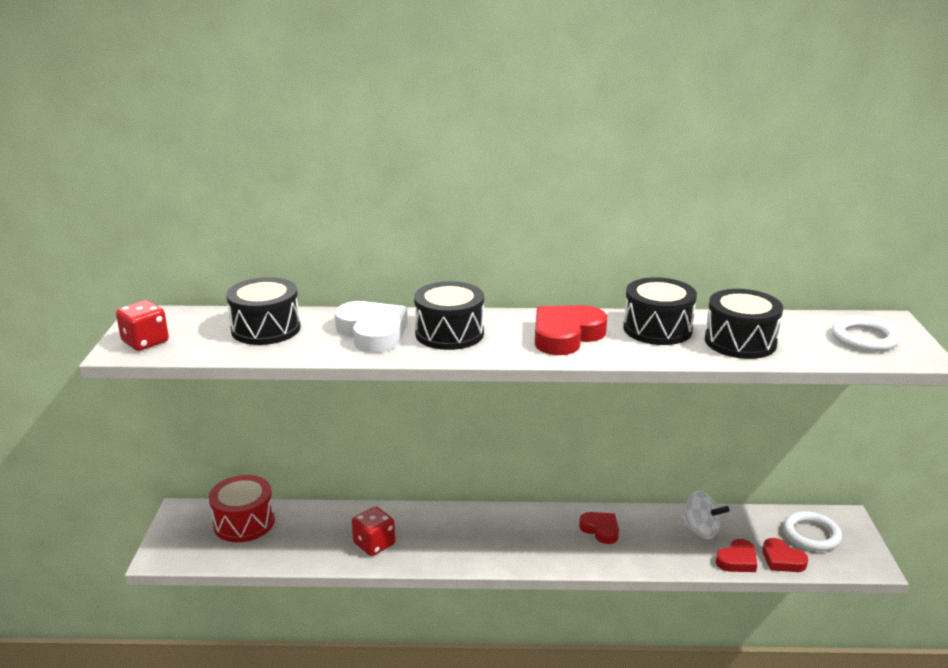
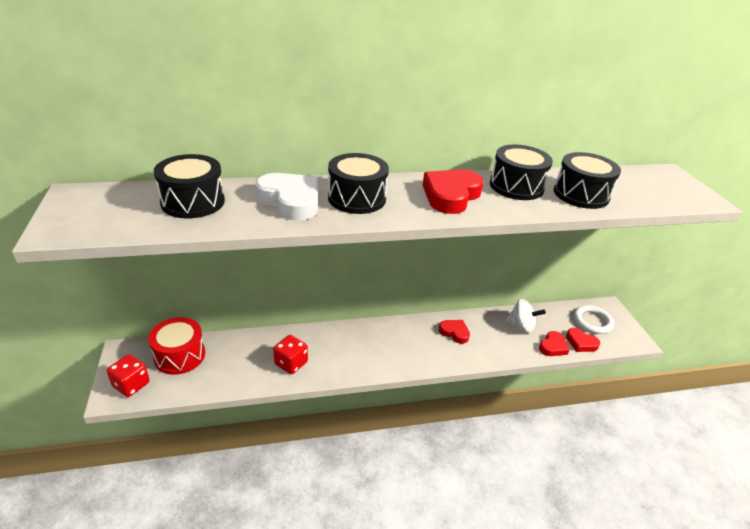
camera: 15 degrees left, 10 degrees up
(145, 342) = (78, 221): red dice -> red dice (131, 385)
(864, 338) = (662, 187): white ring -> none

